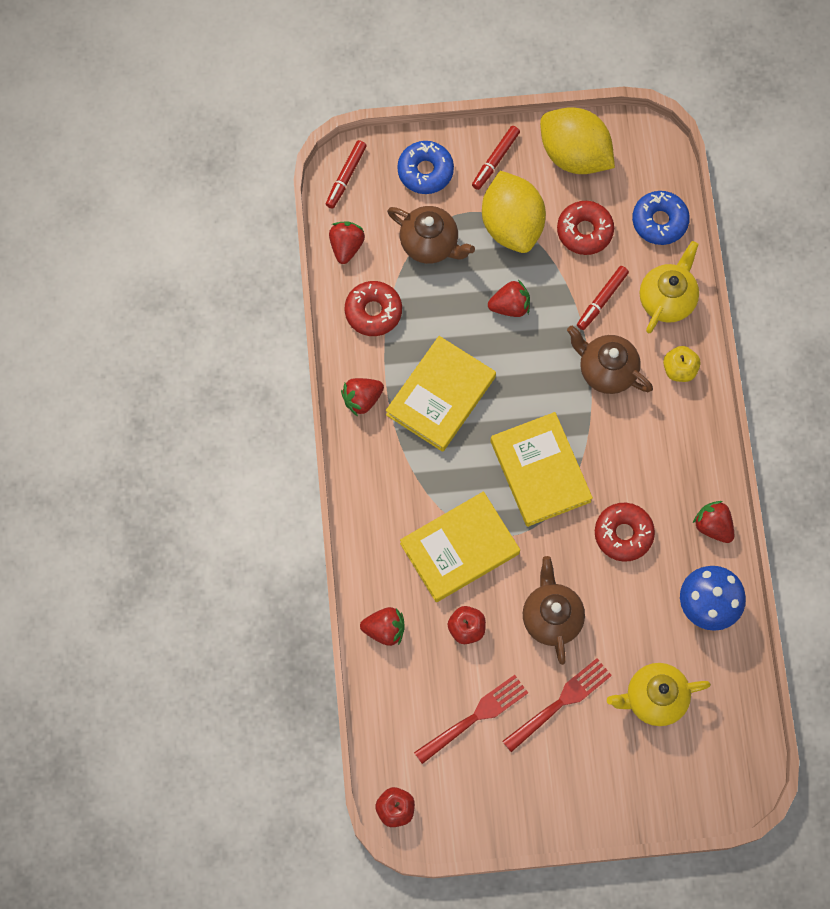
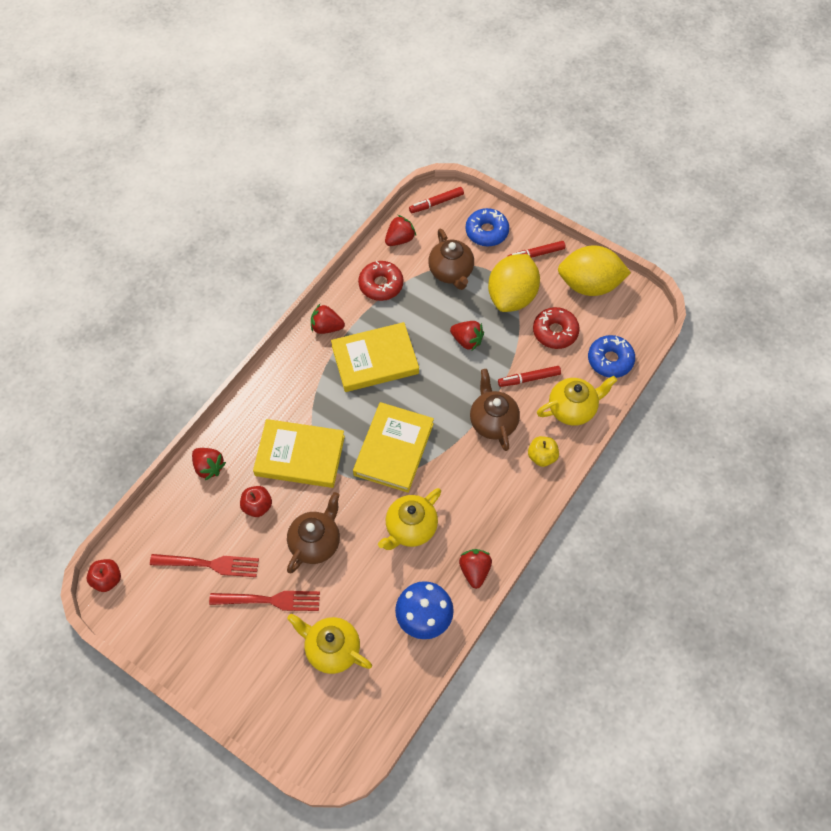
camera: 40 degrees right, 10 degrees down
(574, 154) = (589, 285): yellow lemon -> yellow lemon turned 75 degrees counterclockwise
(623, 534) = (410, 528): red donut -> yellow teapot

